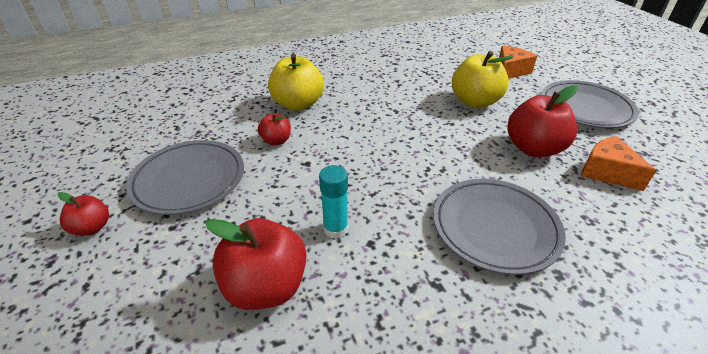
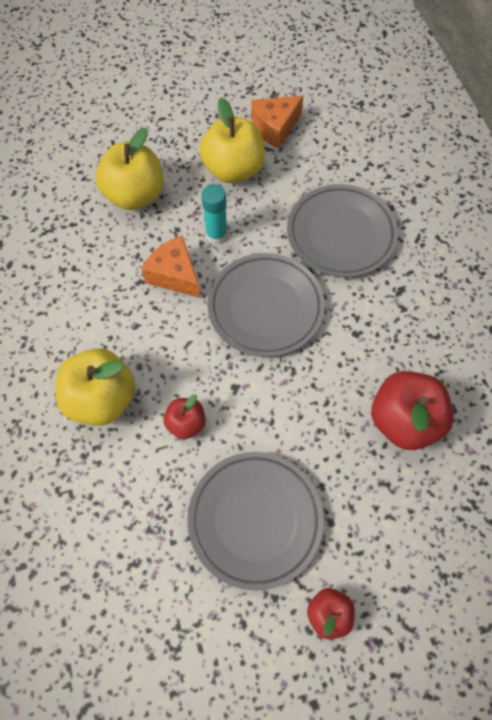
camera: 85 degrees left, 25 degrees up
(335, 229) = (338, 361): turquoise glue stick -> turquoise glue stick (216, 235)
(510, 71) = (68, 138): orange cheese -> orange cheese (175, 275)
(533, 148) = (233, 169): red apple -> yellow apple
(585, 108) = (168, 100): grey plate -> grey plate (265, 307)

